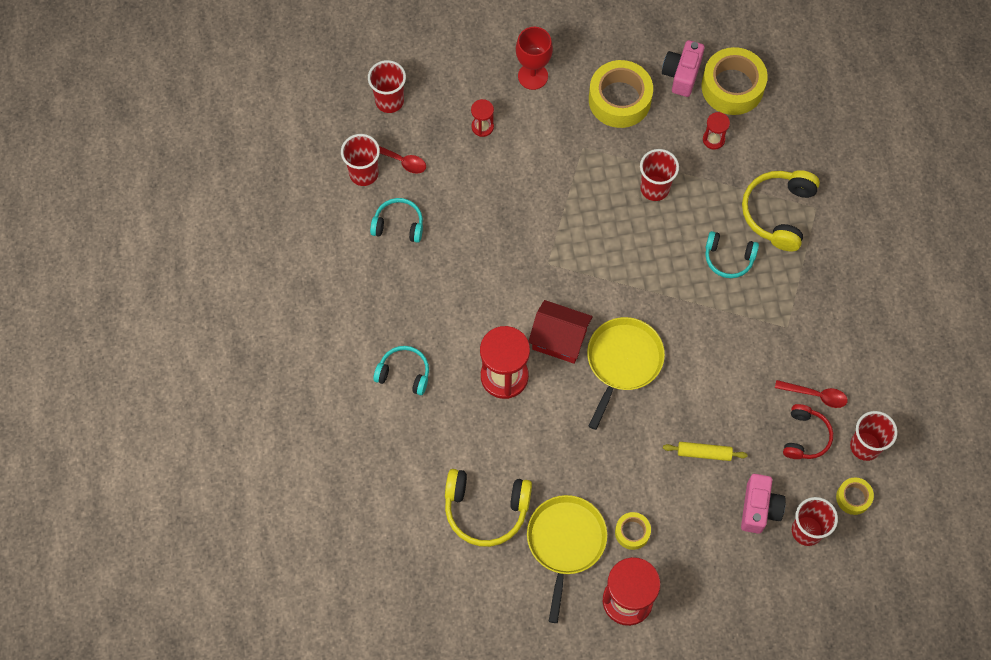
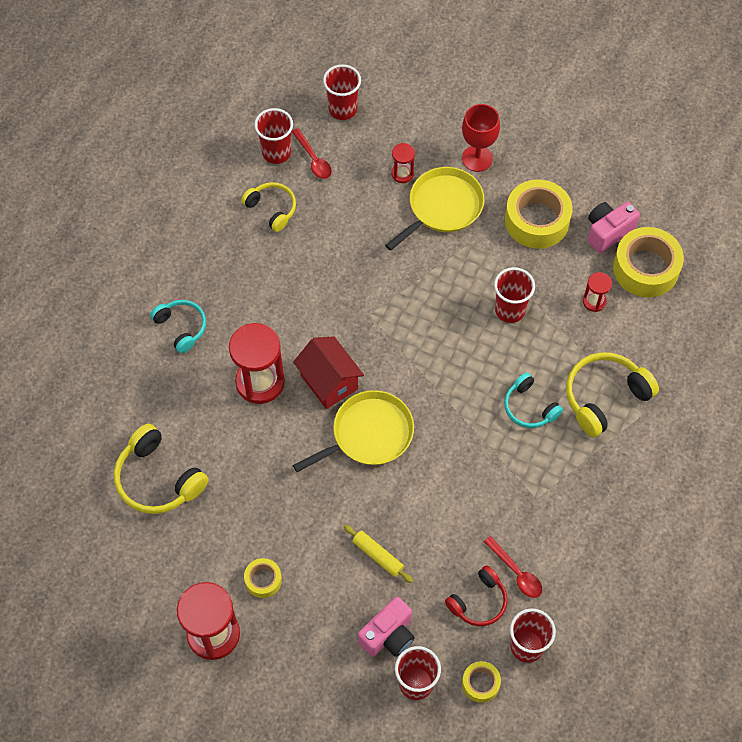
camera: 35 degrees right, 5 degrees down
(398, 225) = (272, 209): turquoise headphones -> yellow headphones
(565, 542) = (201, 550): yellow pan -> yellow pan (442, 207)

